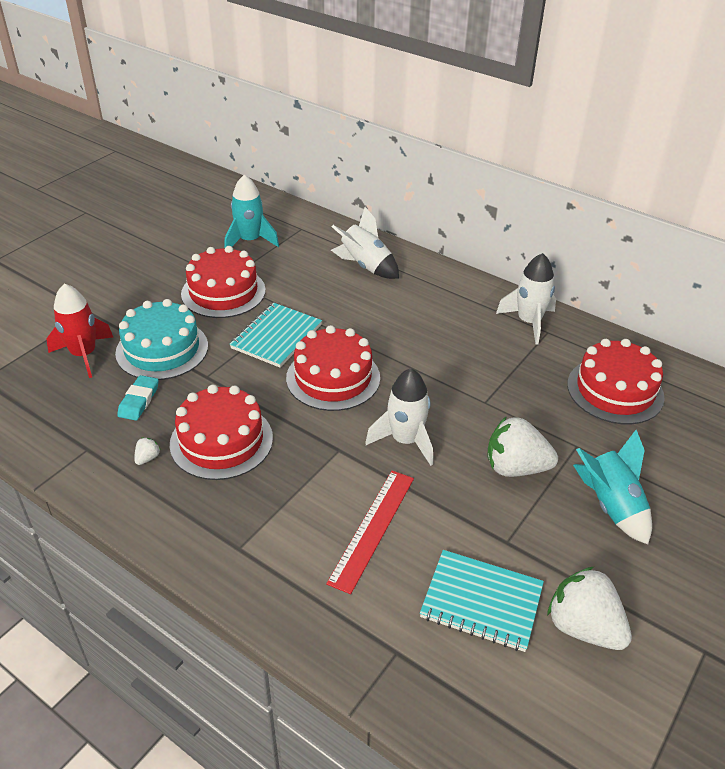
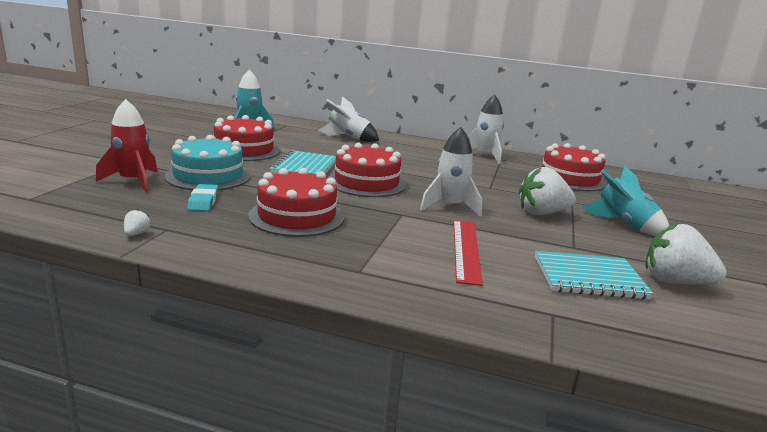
camera: 20 degrees left, 20 degrees down
(147, 458) = (232, 229): white strawberry -> white strawberry (136, 234)

